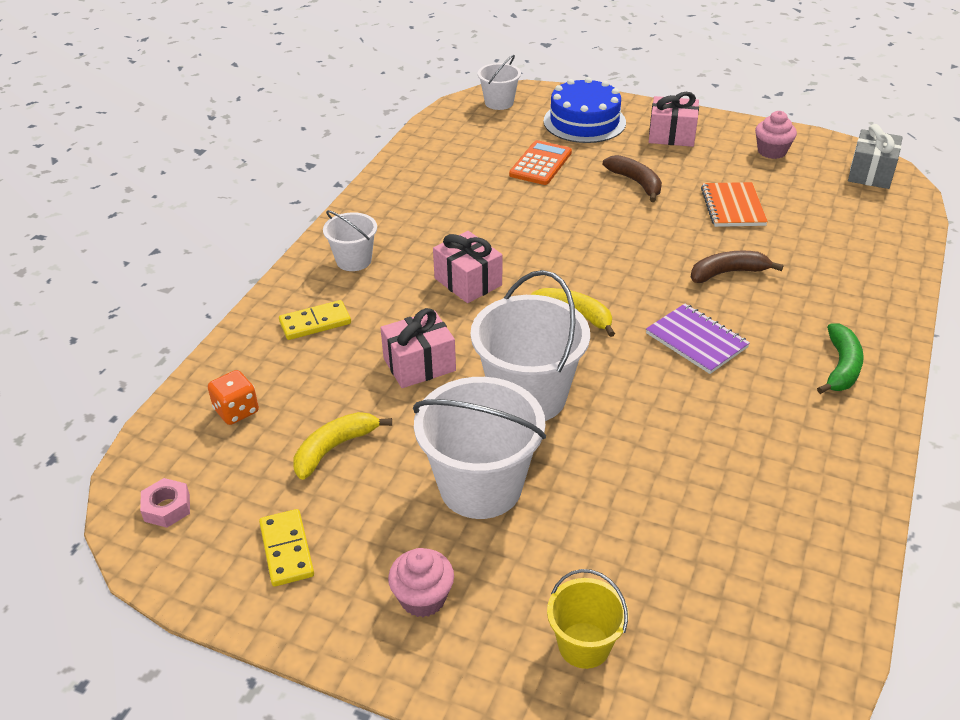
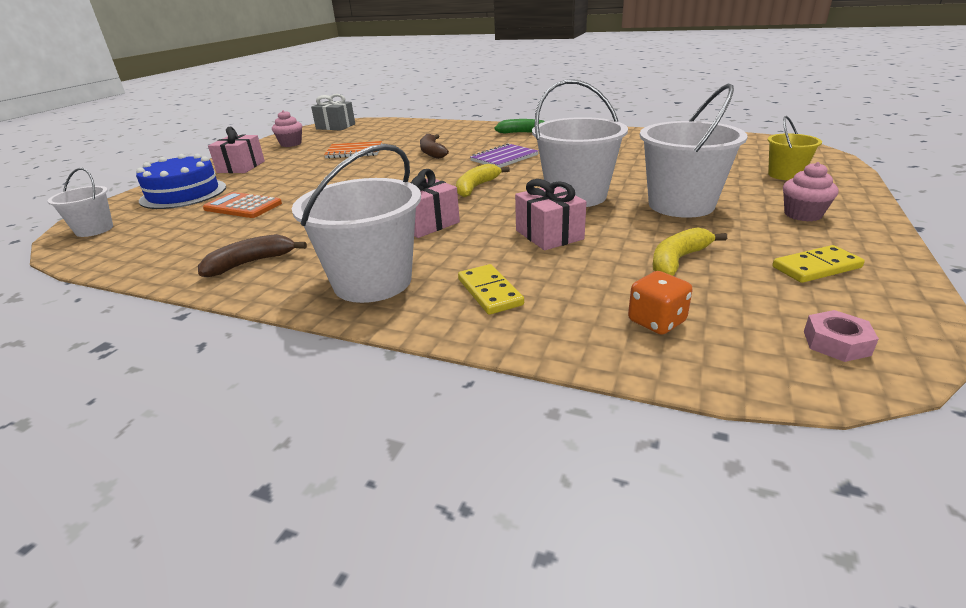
camera: 90 degrees left, 10 degrees down
(334, 448) = (678, 260): yellow banana -> yellow banana turned 90 degrees clockwise
(353, 260) = (372, 282): white bucket -> white bucket, size x1.83
(636, 183) = (303, 175): brown banana -> brown banana (251, 263)

